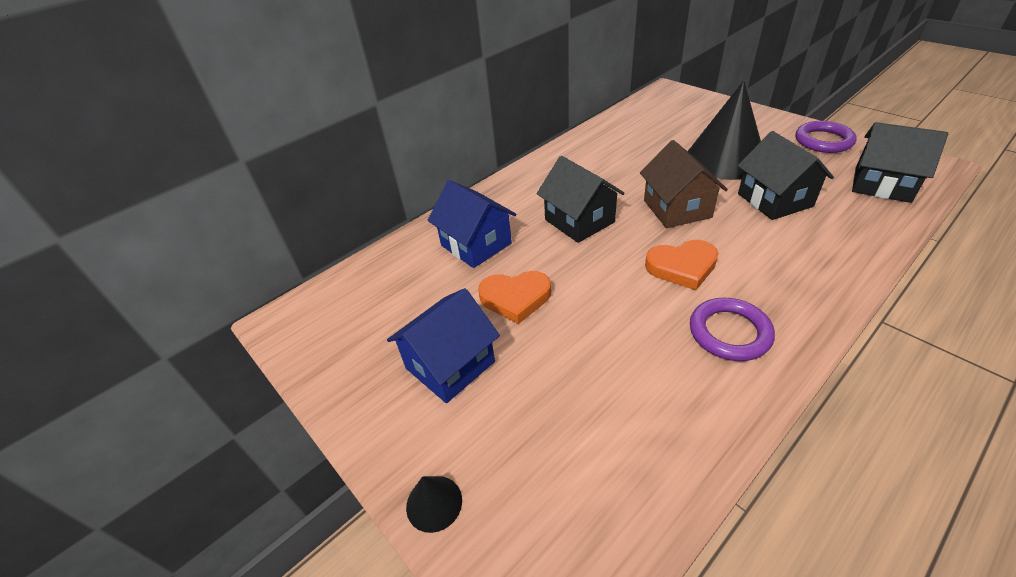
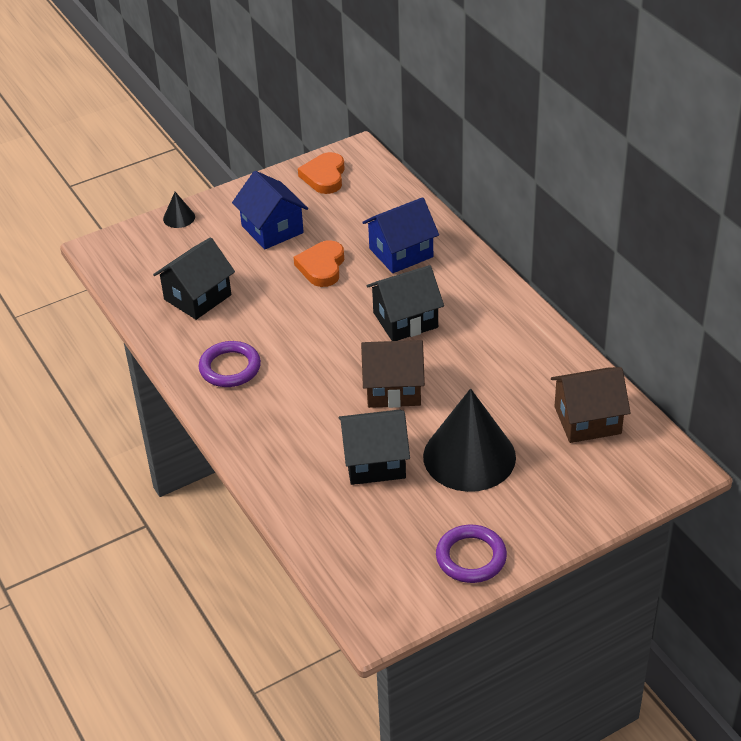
camera: 100 degrees right, 0 degrees up
(647, 122) = (587, 420): none -> brown house
(682, 267) = (311, 366): orange heart -> orange heart (324, 176)
(882, 184) = (362, 557): black house -> black house (197, 297)

